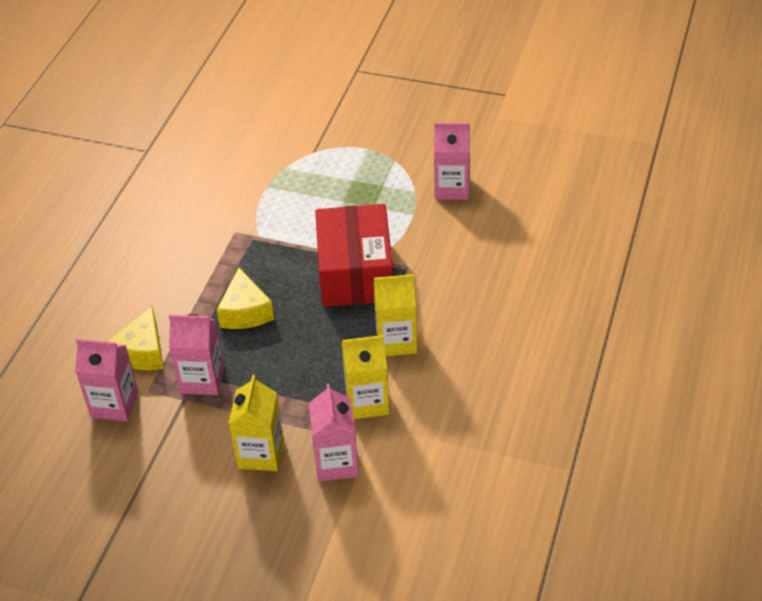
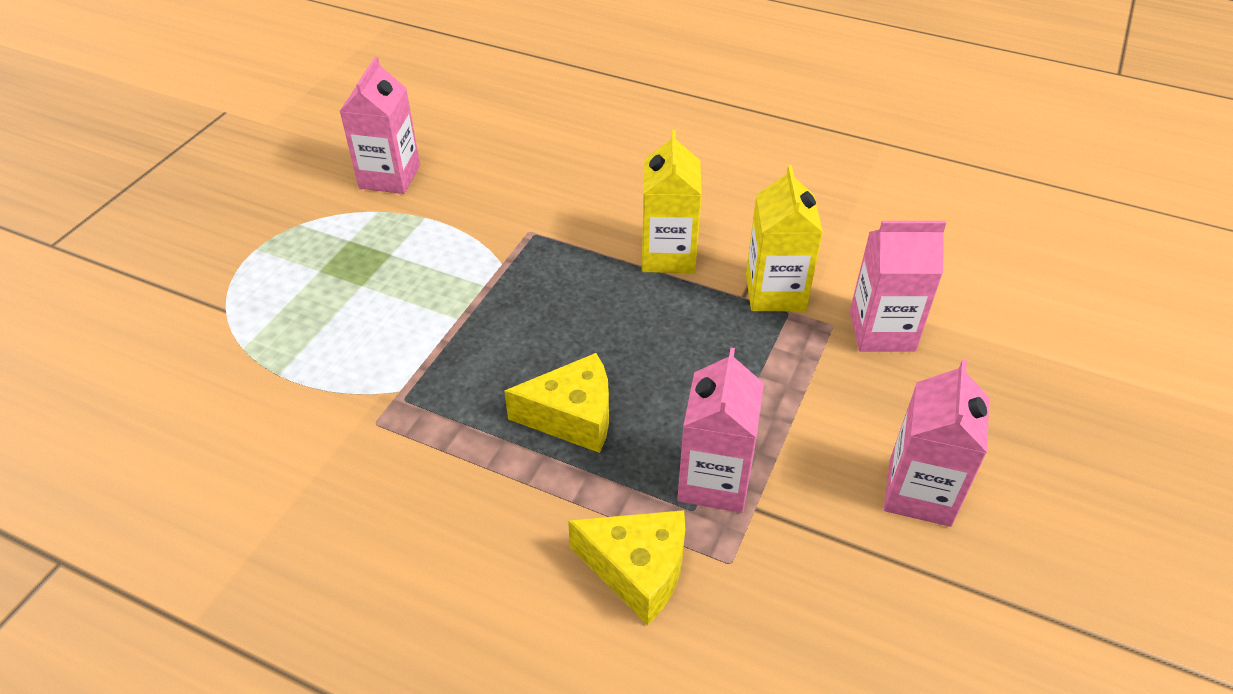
camera: 85 degrees left, 0 degrees up
(114, 404) = (760, 618): pink carton -> pink carton (919, 492)
(261, 454) = (868, 411): yellow carton -> none
(355, 273) = (524, 283): red box -> none

